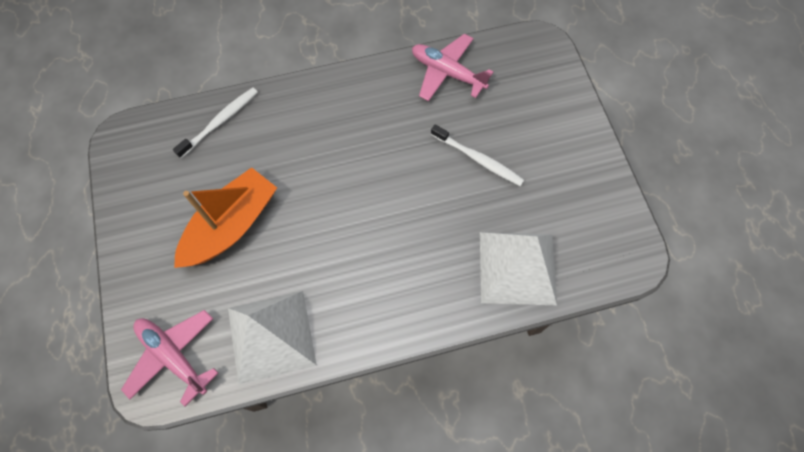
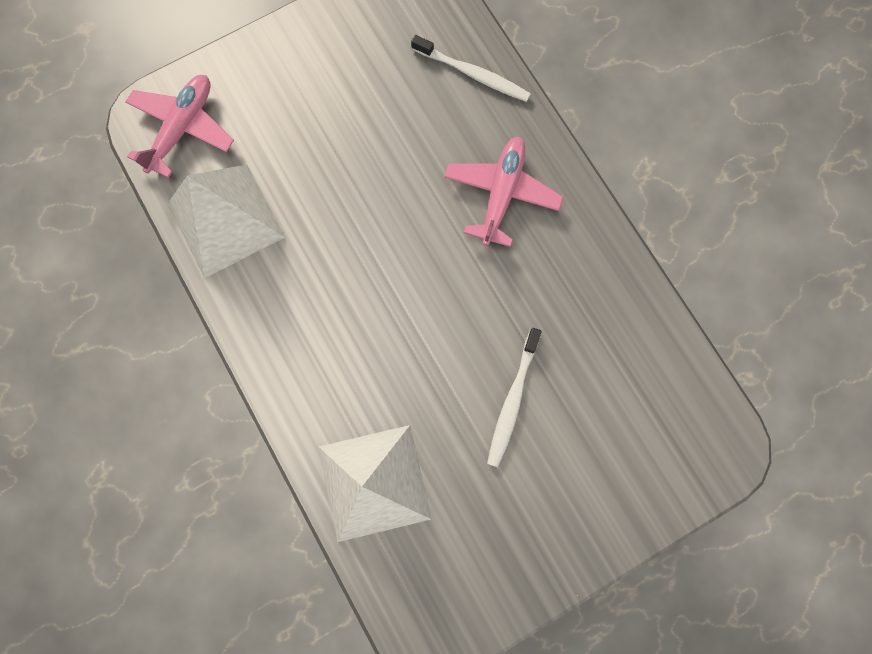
camera: 75 degrees right, 10 degrees up
(231, 226) = (343, 134): orange boat -> none
(447, 73) = (633, 329): pink plane -> pink plane (501, 194)

